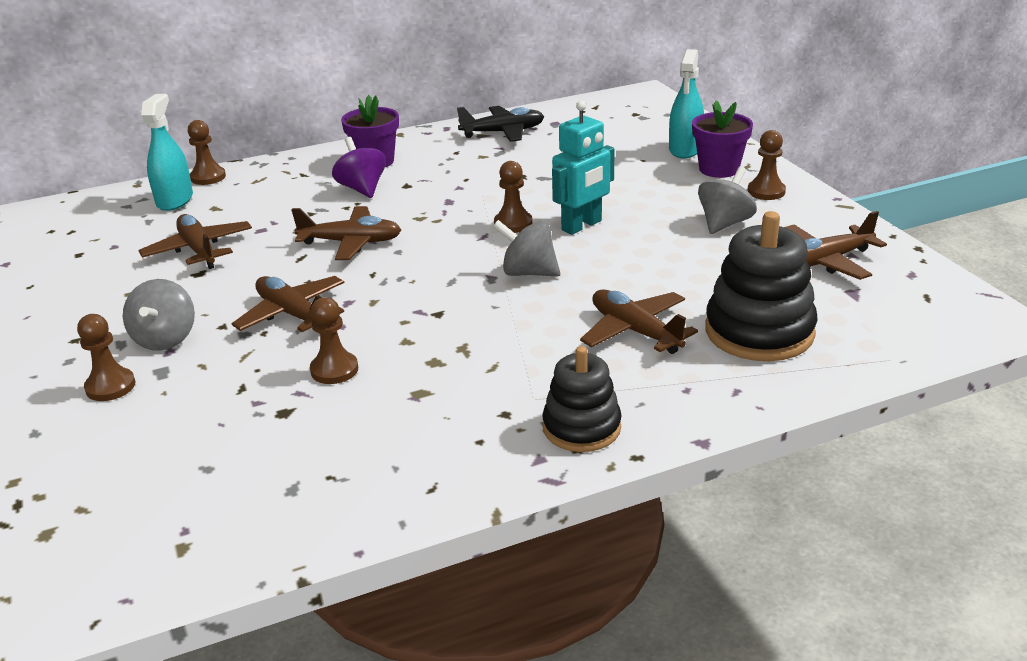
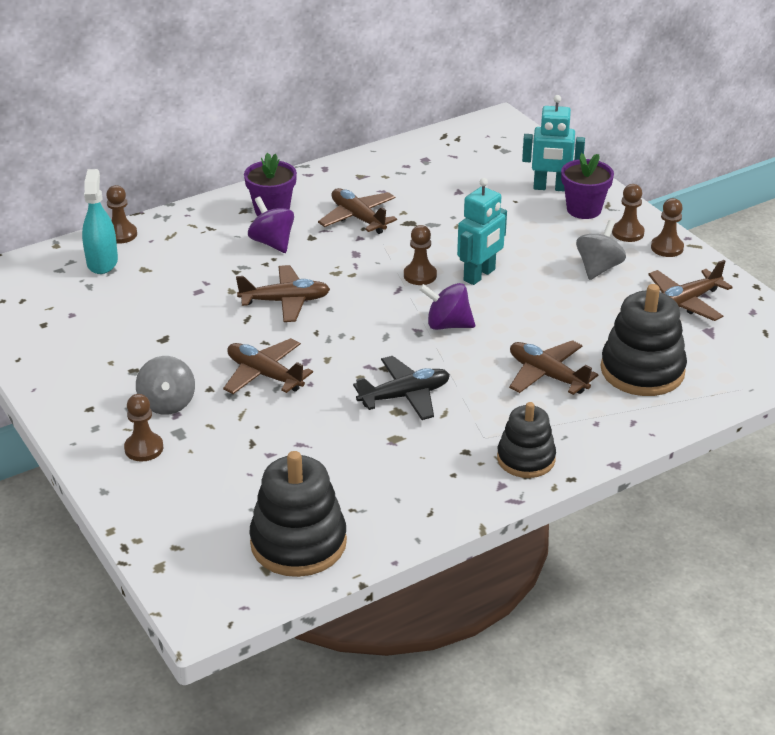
camera: 10 degrees left, 5 degrees up
(199, 250) = (152, 315): brown plane -> brown plane (358, 218)
(240, 515) = (298, 543): none -> black stacking toy
(334, 370) = (320, 423): brown pawn -> brown pawn (667, 248)
(503, 132) = (380, 172): black plane -> black plane (405, 396)
(528, 273) = (447, 325): grey spinning top -> purple spinning top
(685, 149) = (550, 188): turquoise spray bottle -> turquoise robot

